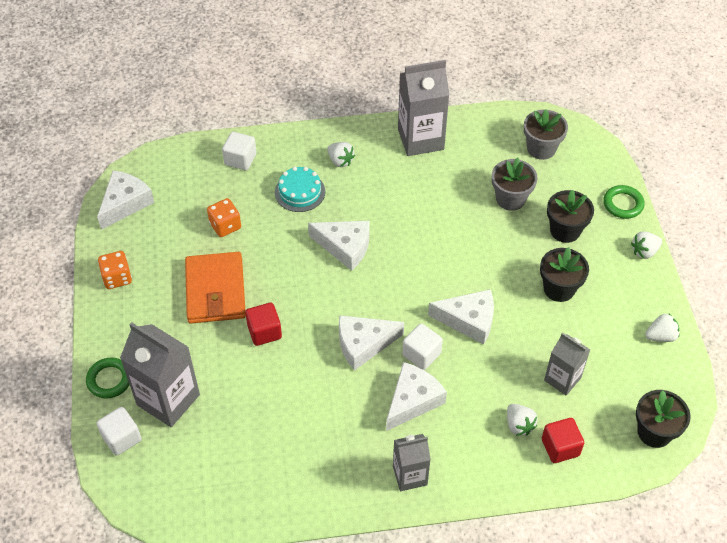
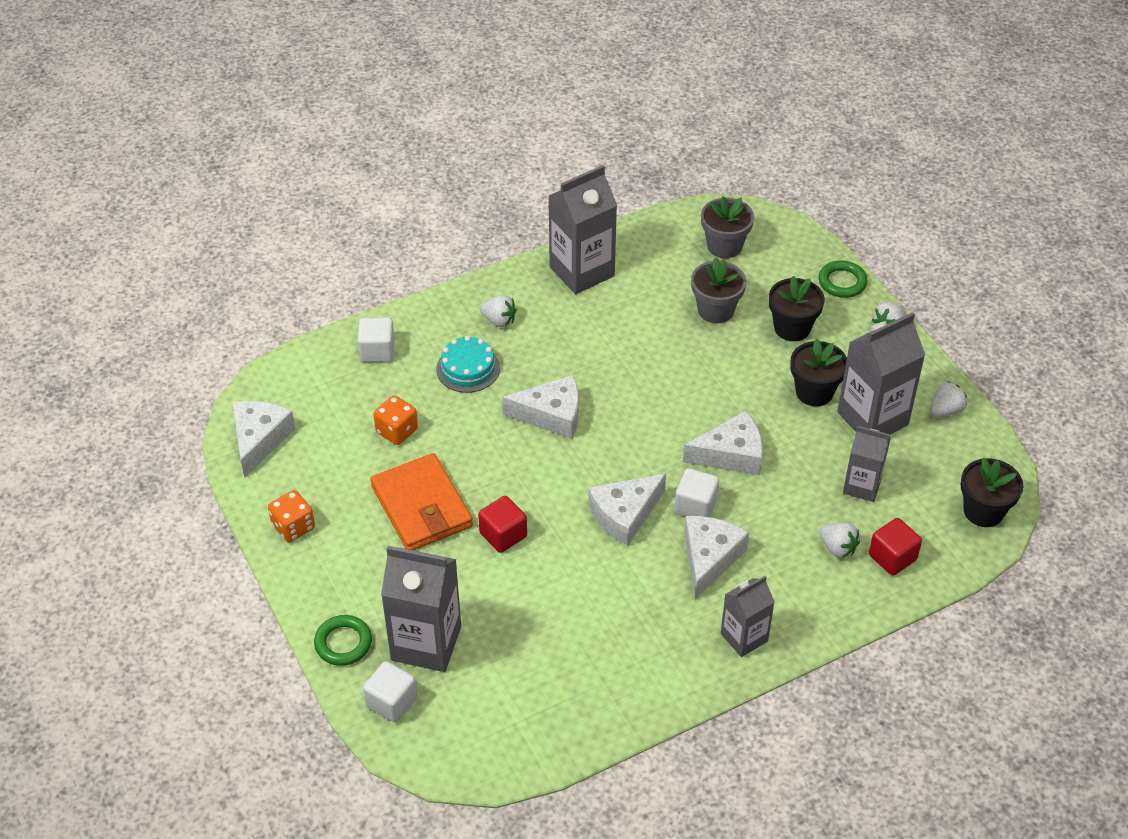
camera: 20 degrees left, 5 degrees down
(596, 325) = (872, 418): none -> grey carton

